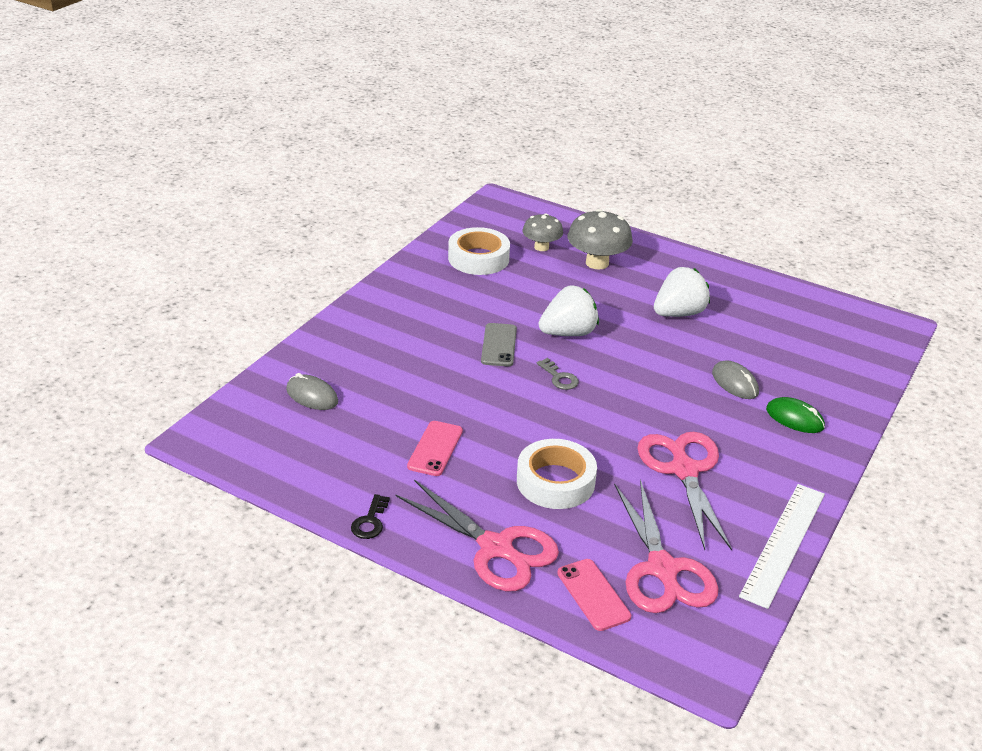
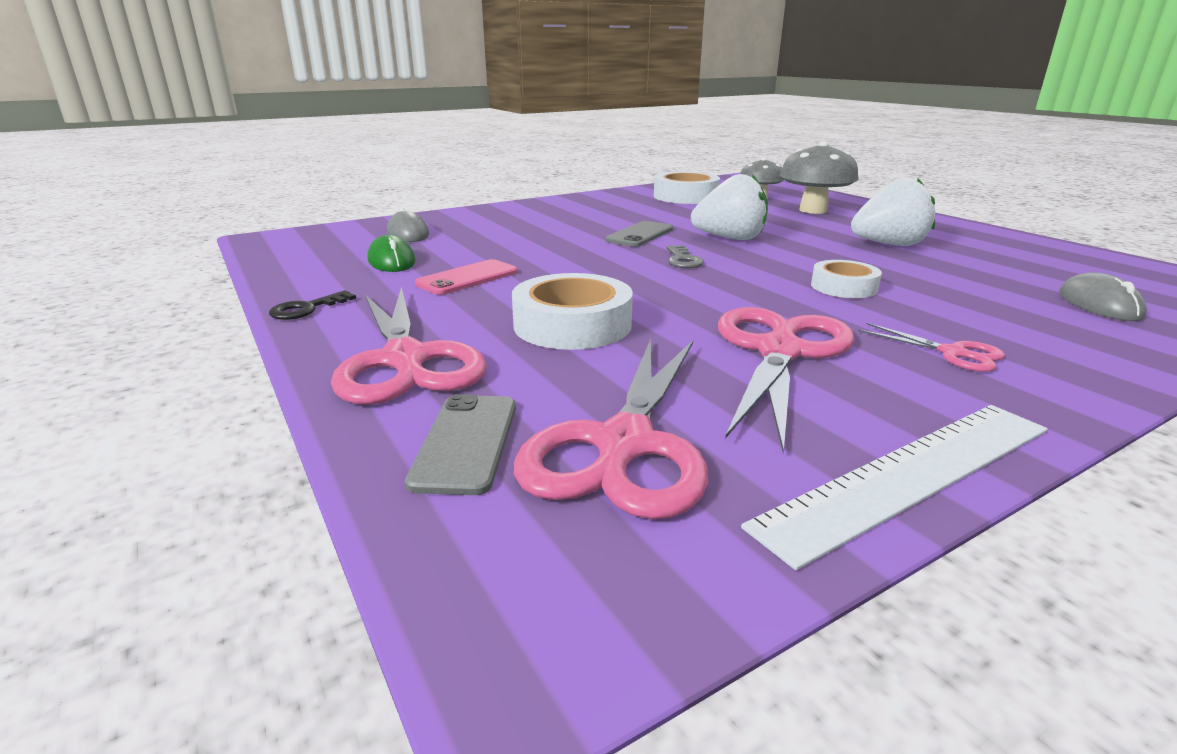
camera: 30 degrees right, 10 degrees down
(593, 595) = (466, 442): pink phone -> grey phone
(680, 385) = (844, 287): none -> white tape
(734, 383) = (934, 297): grey mouse -> grey mouse (1099, 304)
(766, 442) = (952, 353): none -> pink scissors
(794, 418) = (1024, 341): green mouse -> green mouse (391, 261)

